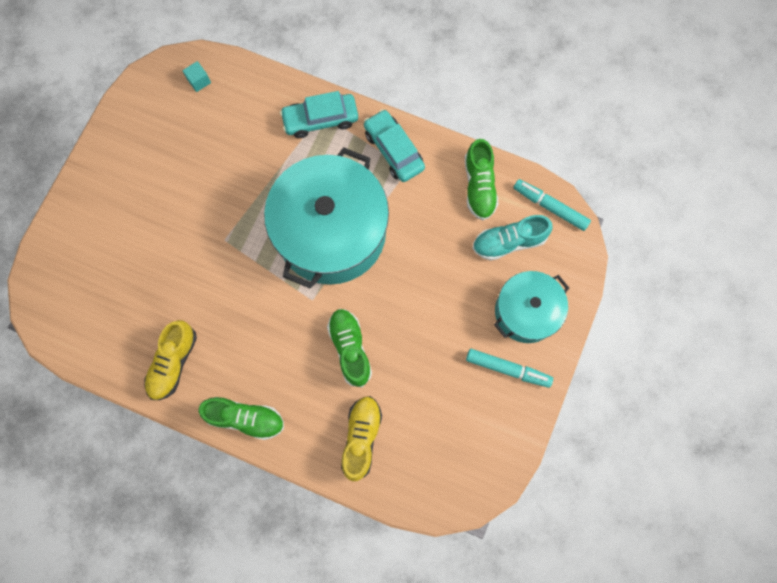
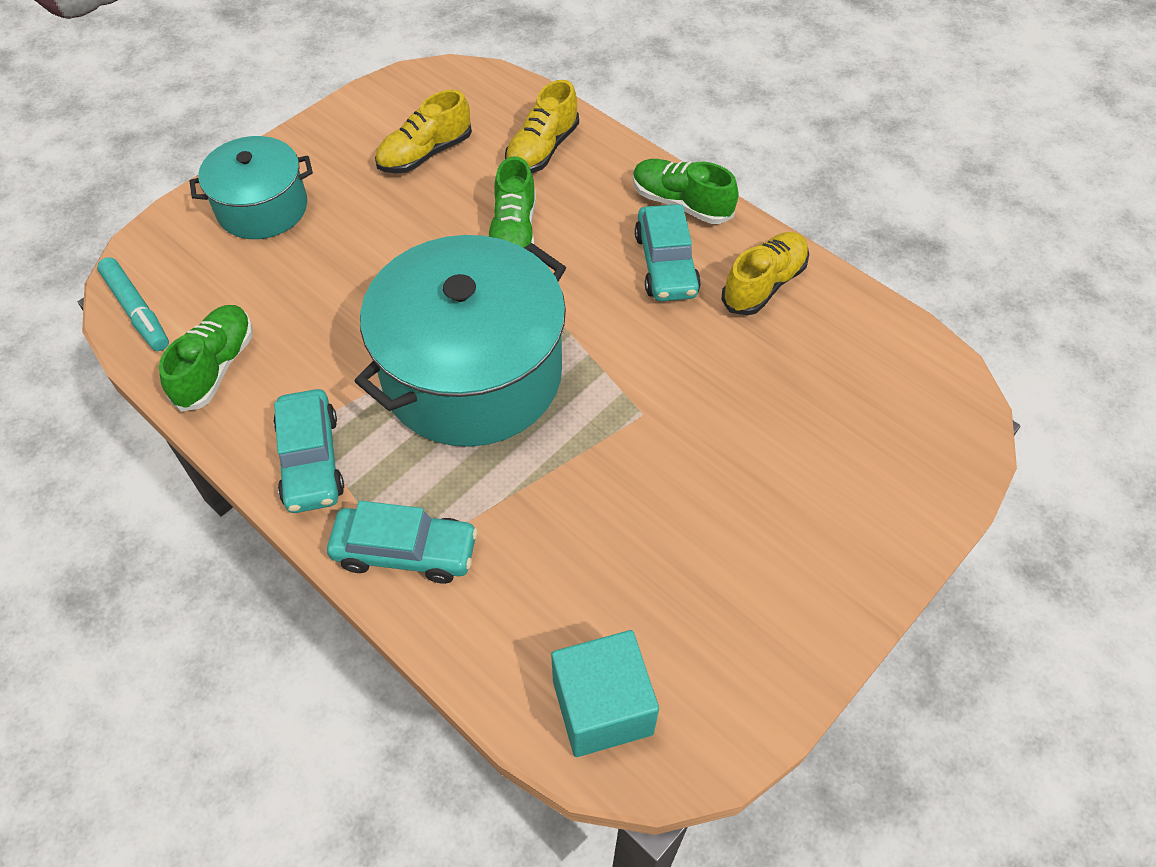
camera: 160 degrees left, 20 degrees down
(199, 81) = (602, 707): turquoise cube -> turquoise cube, size x2.18
(241, 358) = (666, 264): none -> turquoise car
(443, 402) = (425, 154): none -> yellow shoe
(508, 369) = (326, 162): turquoise marker -> none
(509, 242) = (226, 287): turquoise shoe -> none

